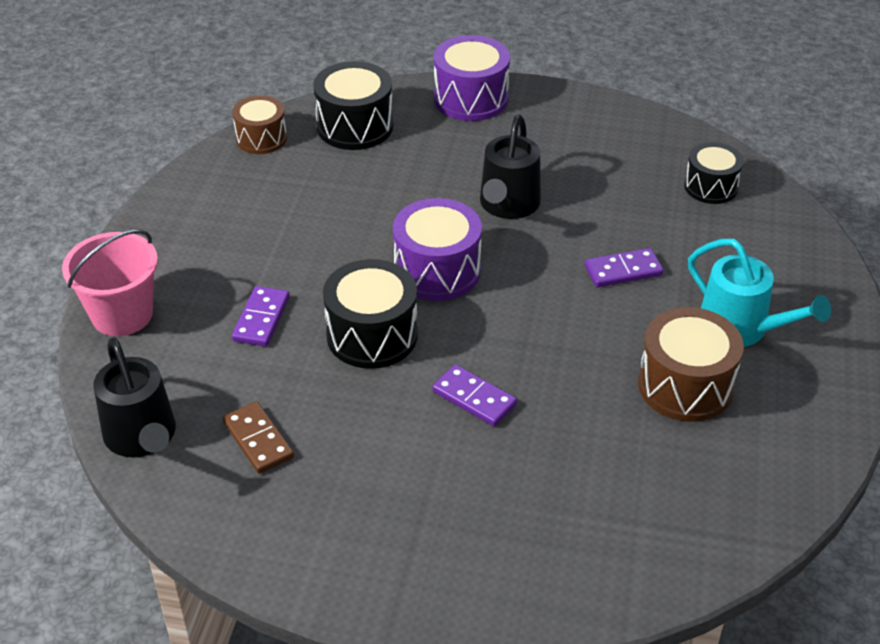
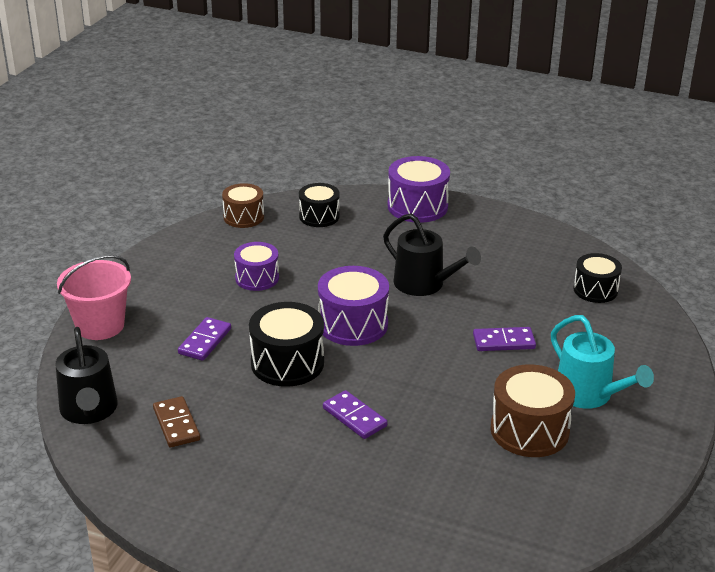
camera: 10 degrees right, 10 degrees down
(302, 222) = (257, 278): none -> purple drum
(355, 126) = (319, 216): black drum -> black drum, size x0.66
(508, 205) = (424, 284): black watering can -> black watering can turned 75 degrees counterclockwise

